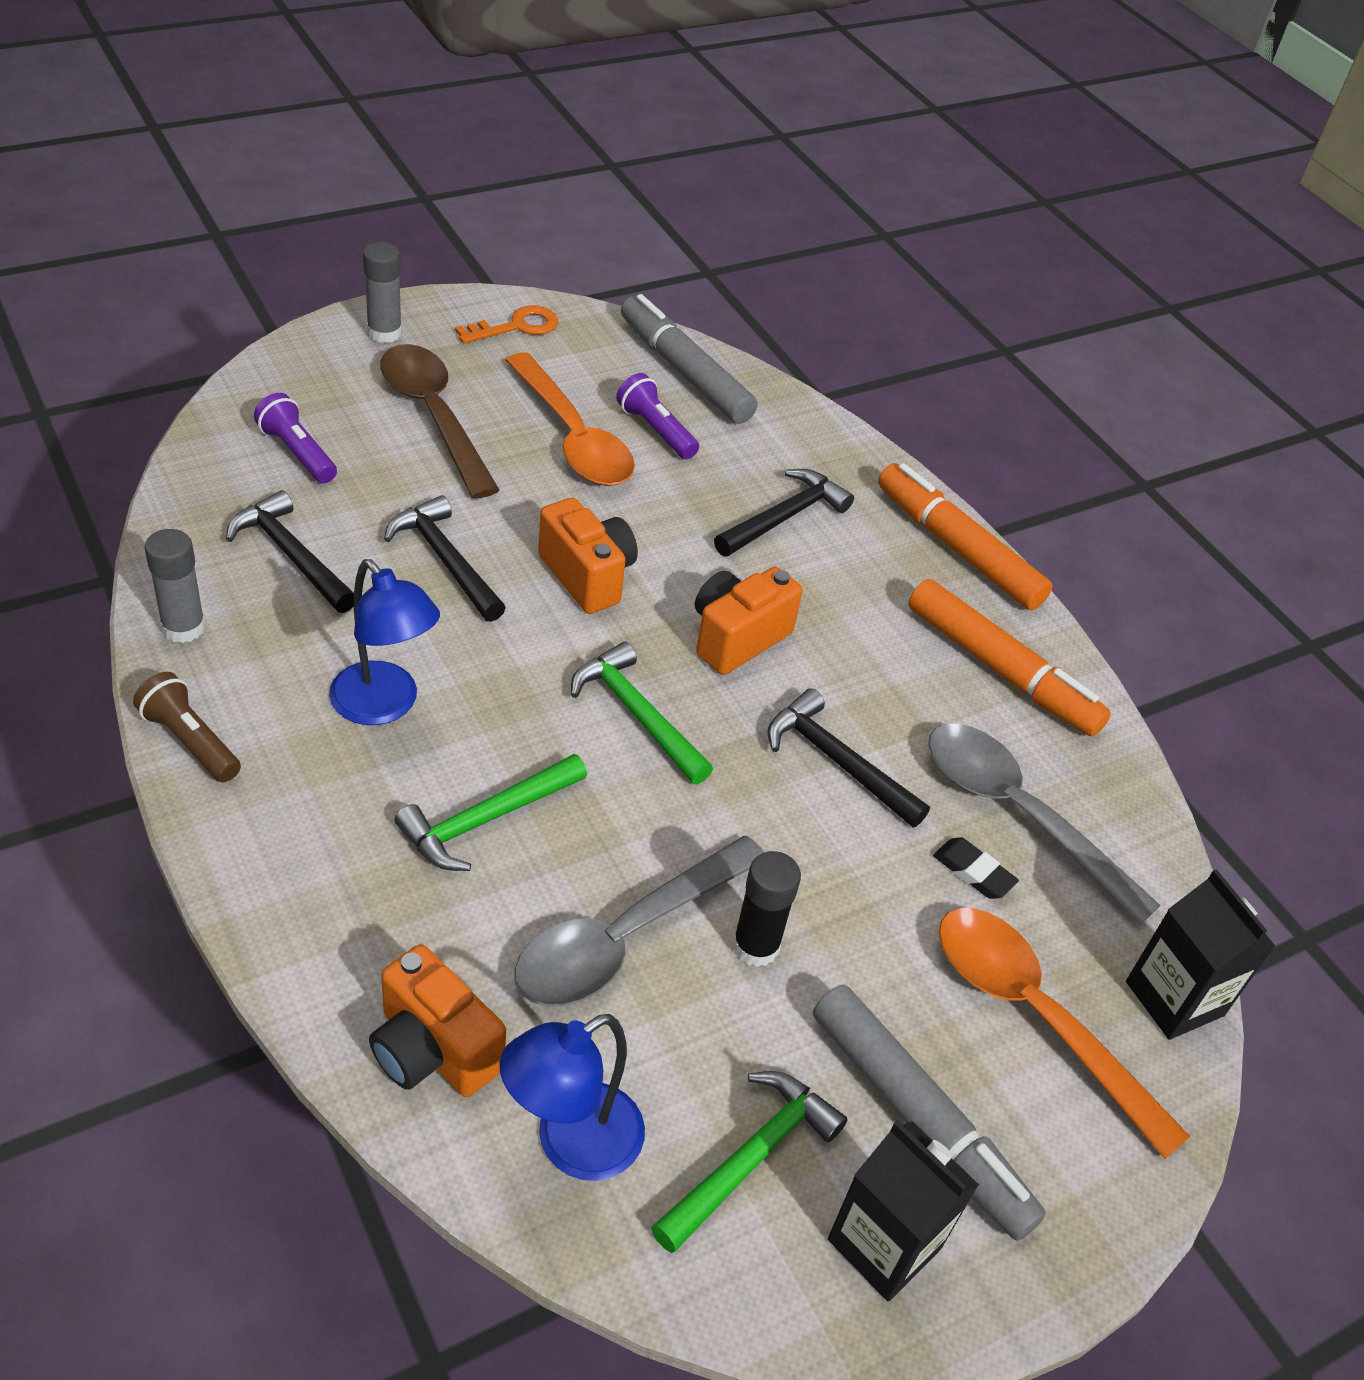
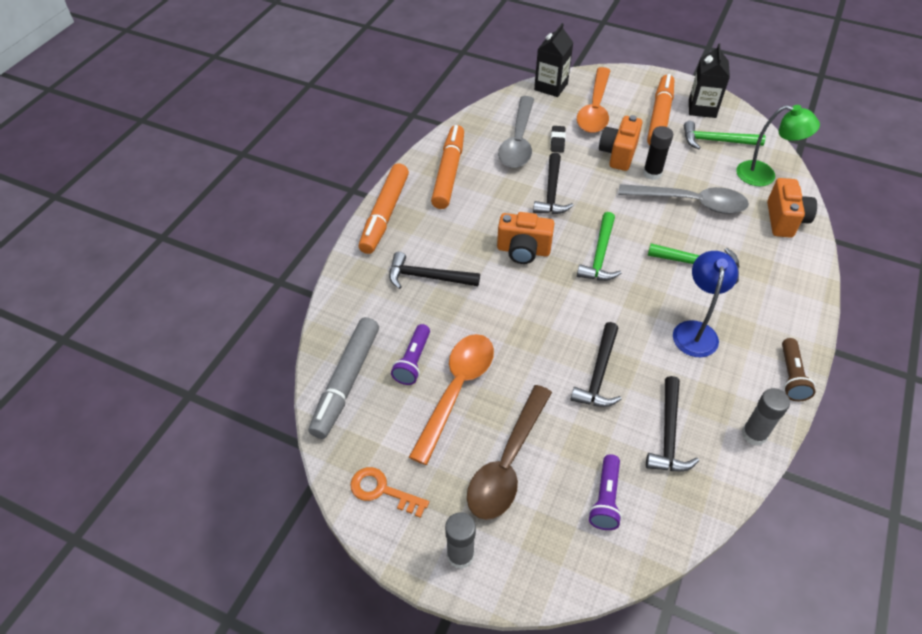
camera: 120 degrees left, 5 degrees up
(571, 1144) = (764, 175): blue lamp -> green lamp
(587, 576) = (546, 318): orange camera -> orange camera (618, 154)
(918, 1119) = (659, 117): grey marker -> orange marker

